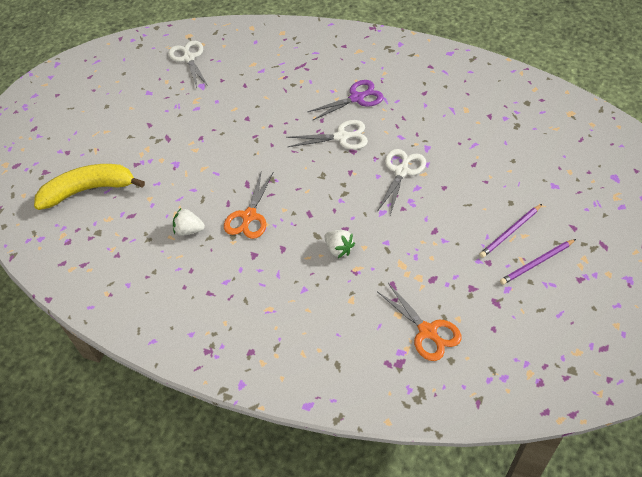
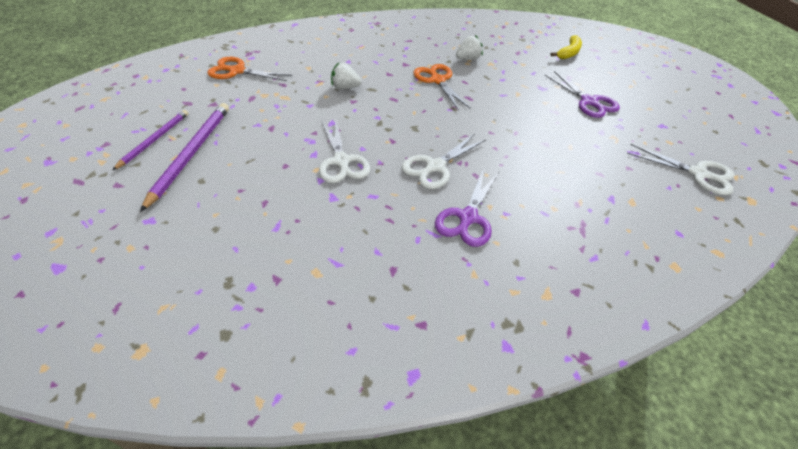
camera: 135 degrees right, 5 degrees down
(89, 190) = (568, 53): yellow banana -> yellow banana, size x0.54
(163, 133) = (589, 102): none -> purple scissors
(510, 232) = (191, 153): purple pencil -> purple pencil, size x1.57

